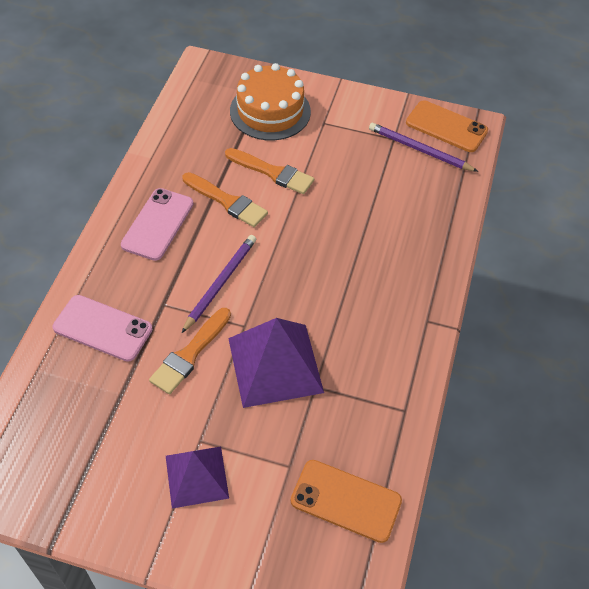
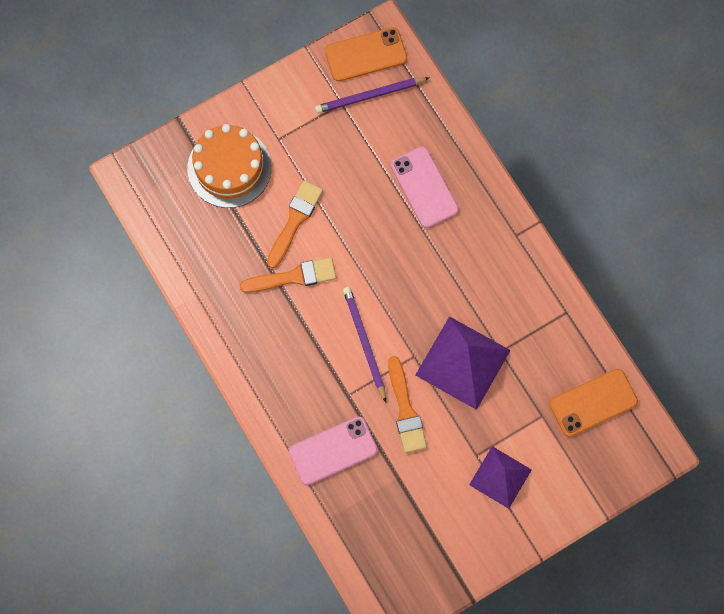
camera: 45 degrees left, 20 degrees up
(157, 224) = (270, 343): pink phone -> pink phone (424, 187)
(272, 172) = (295, 220): orange brush -> orange brush turned 45 degrees counterclockwise

